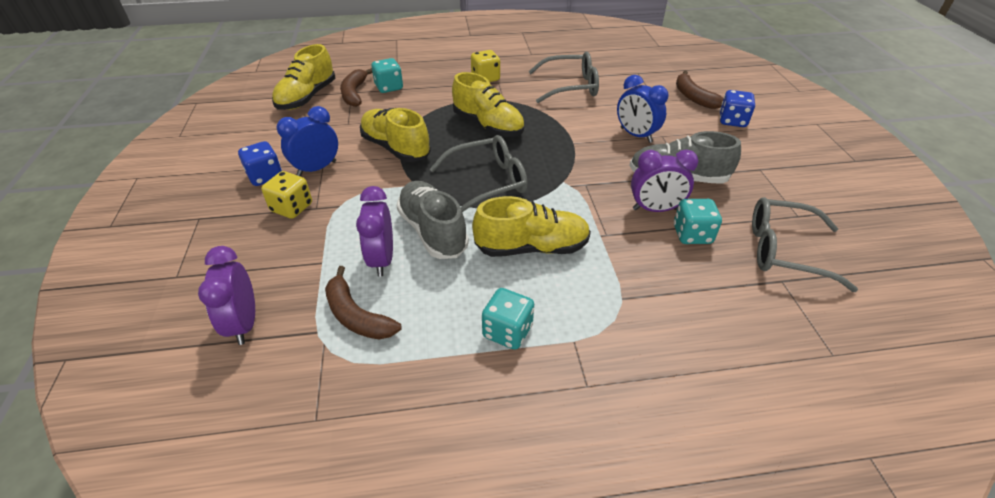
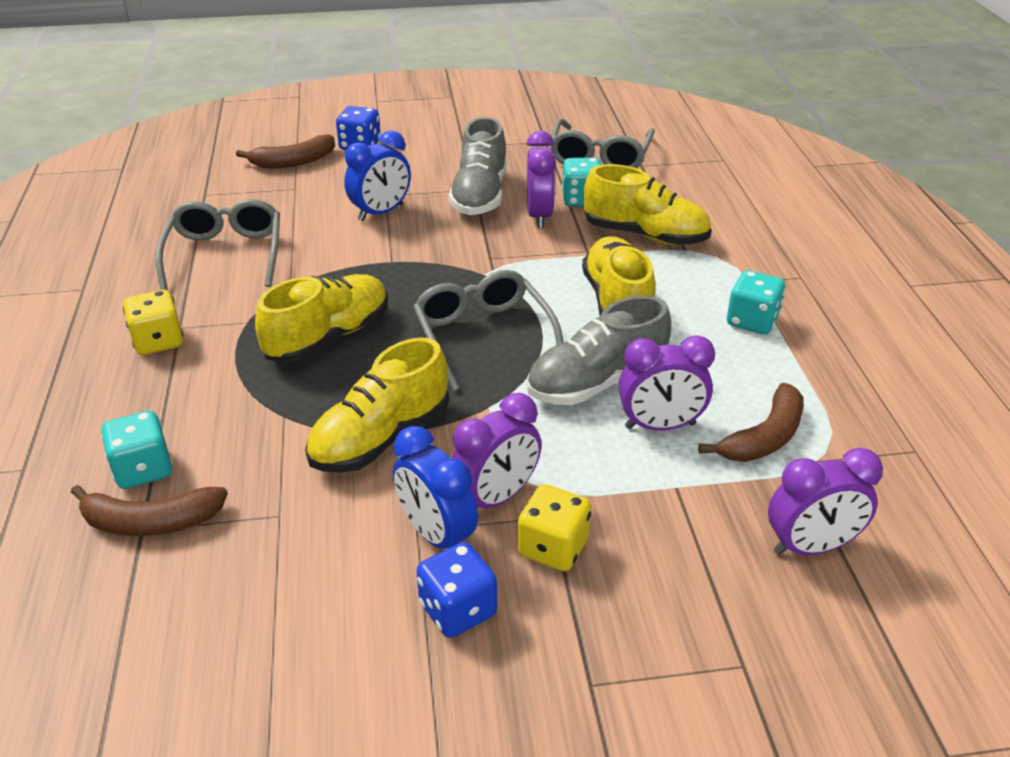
camera: 90 degrees left, 5 degrees down
(307, 97) = (139, 606): yellow shoe -> yellow shoe (645, 235)
(337, 188) = (496, 497): none -> purple clock

